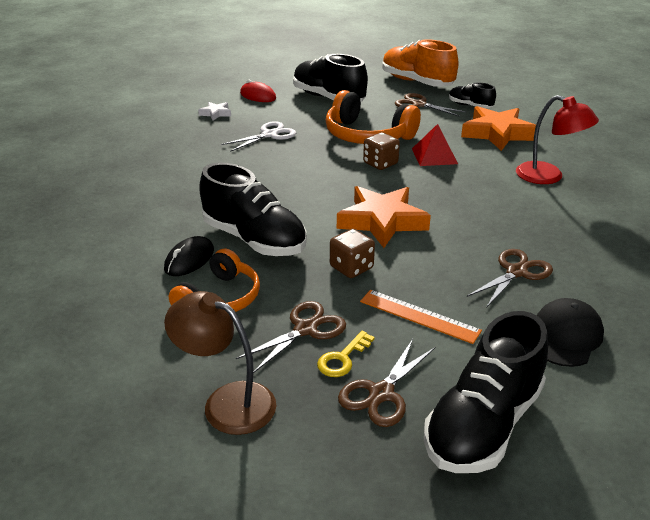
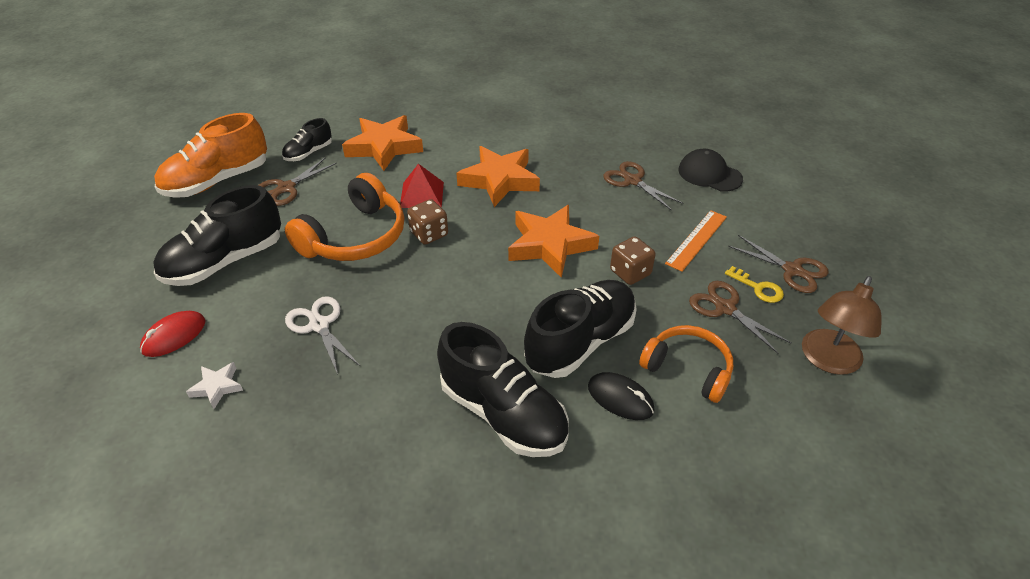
camera: 85 degrees left, 10 degrees up
(475, 191) = (500, 180): none -> orange star
(483, 424) = (808, 226): black shoe -> black shoe (503, 413)
(548, 177) = (481, 136): red lamp -> none

